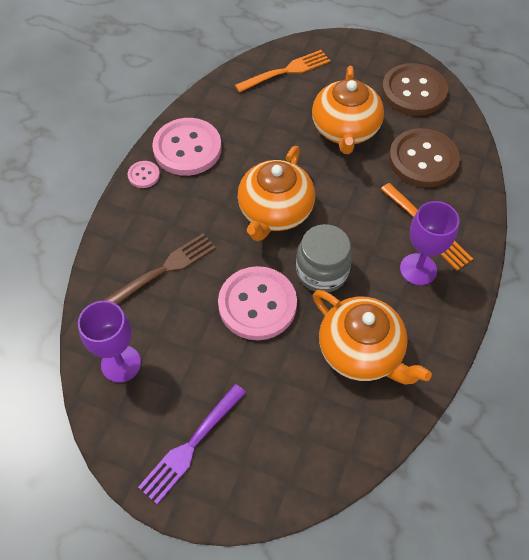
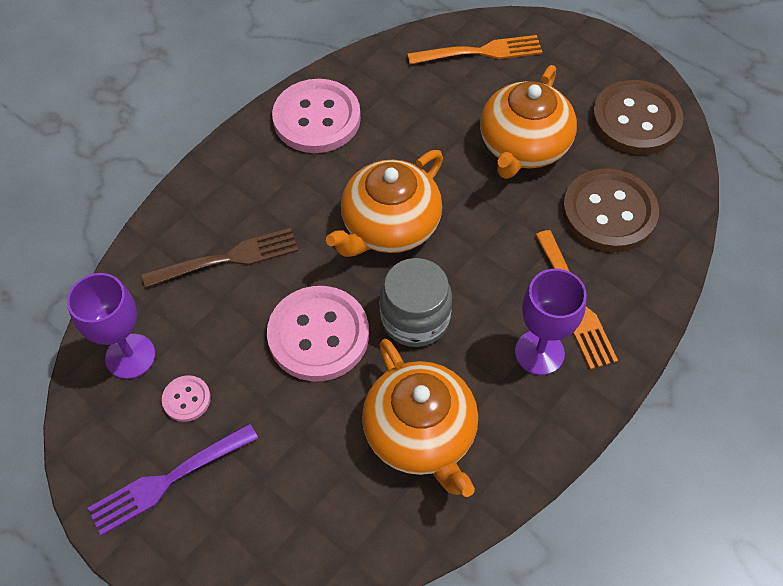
camera: 20 degrees right, 0 degrees up
(144, 175) = (251, 137): pink button -> pink button (186, 399)

